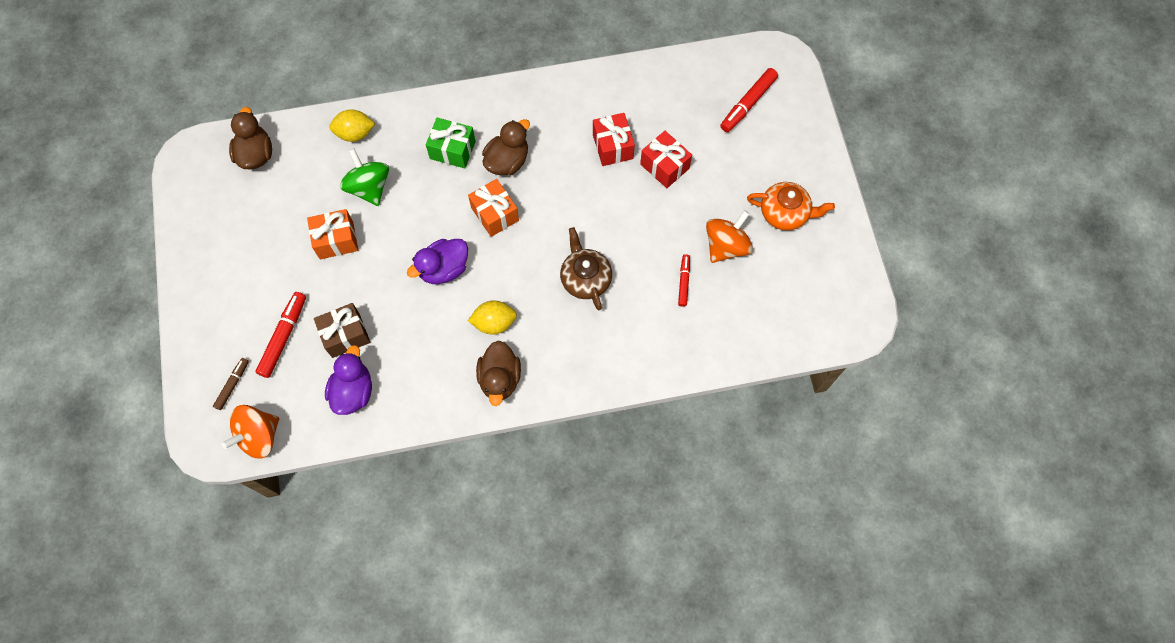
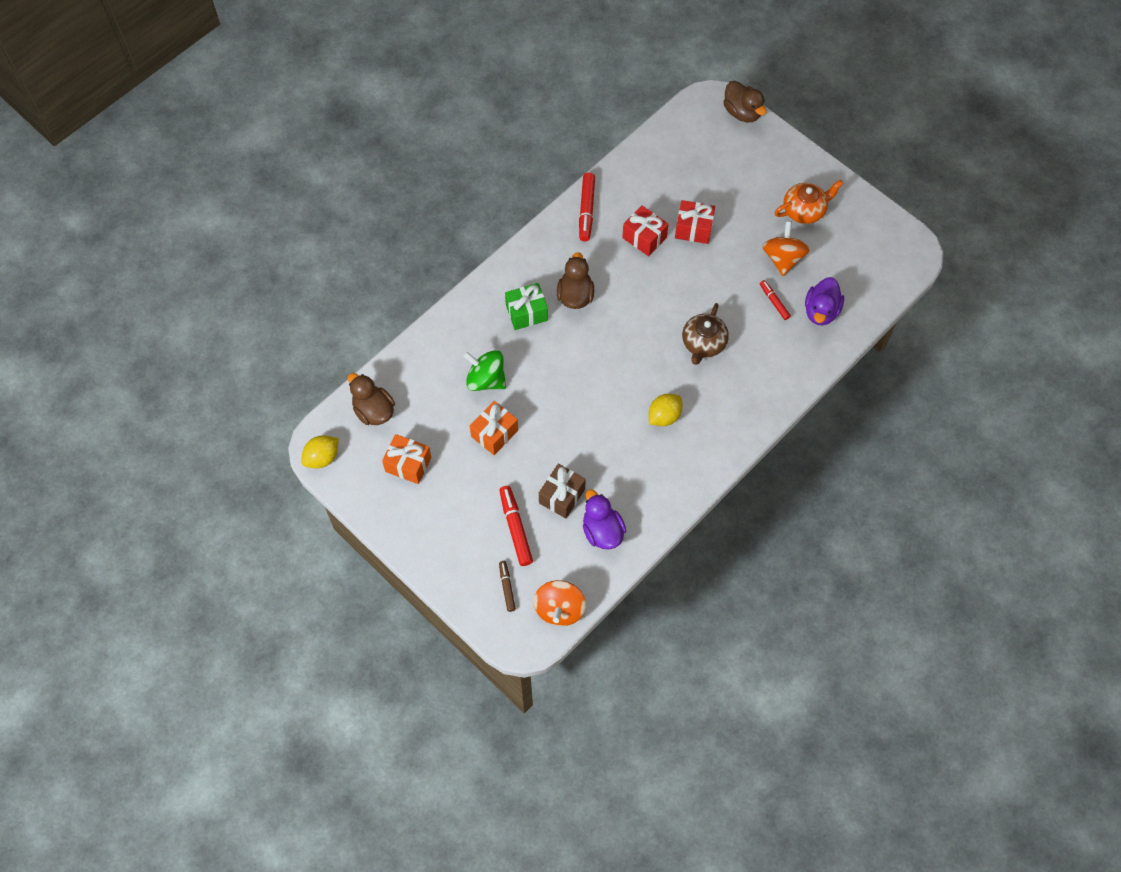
camera: 35 degrees left, 5 degrees down
(355, 133) = (439, 347): yellow lemon -> yellow lemon (322, 458)
(444, 269) = (594, 402): purple duck -> purple duck (821, 311)
(495, 214) = (598, 339): orange gift -> orange gift (408, 464)
(500, 379) = (701, 452): brown duck -> brown duck (742, 112)
(585, 278) = (703, 343): brown teapot -> brown teapot turned 105 degrees counterclockwise
(748, 103) = (716, 148): red marker -> red marker (586, 210)

